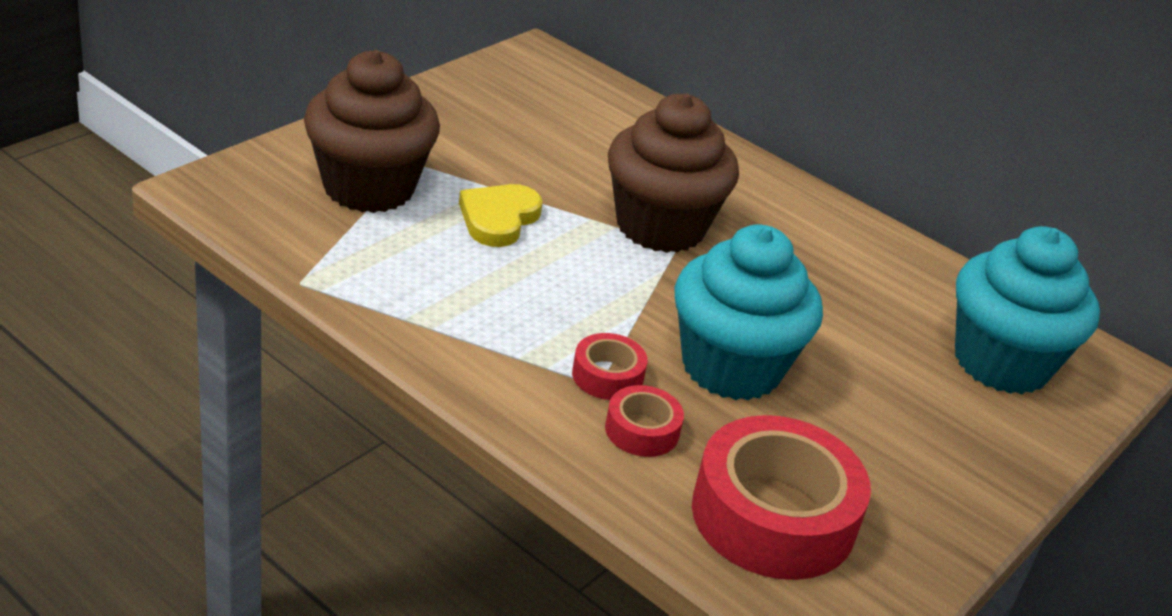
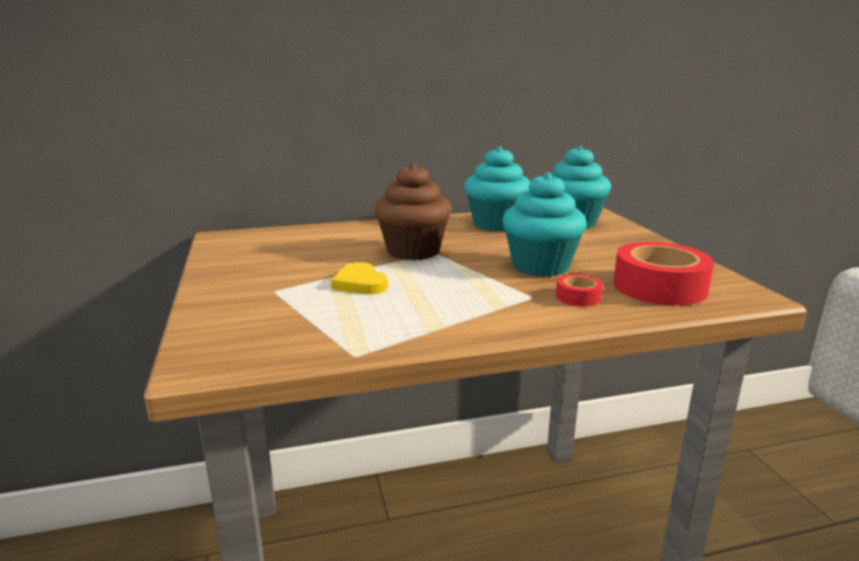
camera: 50 degrees left, 15 degrees down
(369, 187) = (280, 309): brown cupcake -> none
(607, 376) = (527, 293): red tape -> none
(882, 275) = (496, 224): none -> turquoise cupcake

